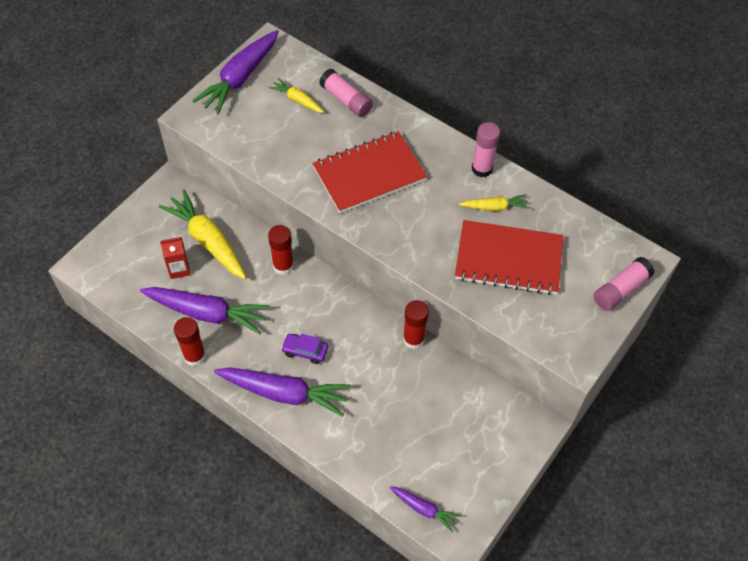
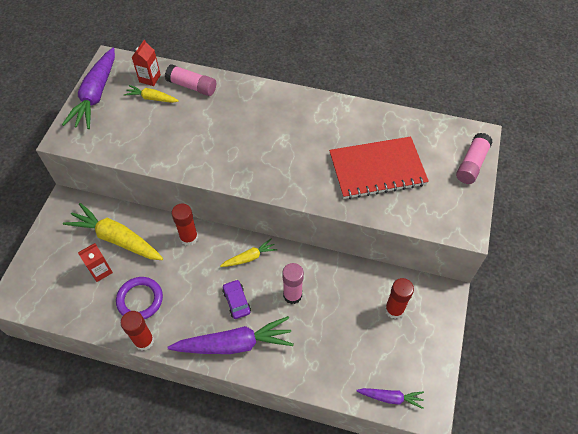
camera: 20 degrees left, 0 degrees up
(207, 313) = (140, 299): purple carrot -> purple ring
(304, 77) = (150, 78): none -> red carton
(305, 351) = (236, 301): purple car -> purple car turned 75 degrees clockwise
(369, 174) = (236, 138): red notebook -> none
(413, 339) = (320, 260): red glue stick -> red glue stick (394, 309)
(482, 169) = (323, 106): pink glue stick -> pink glue stick (292, 295)
(494, 207) = (347, 132): yellow carrot -> yellow carrot (249, 257)

